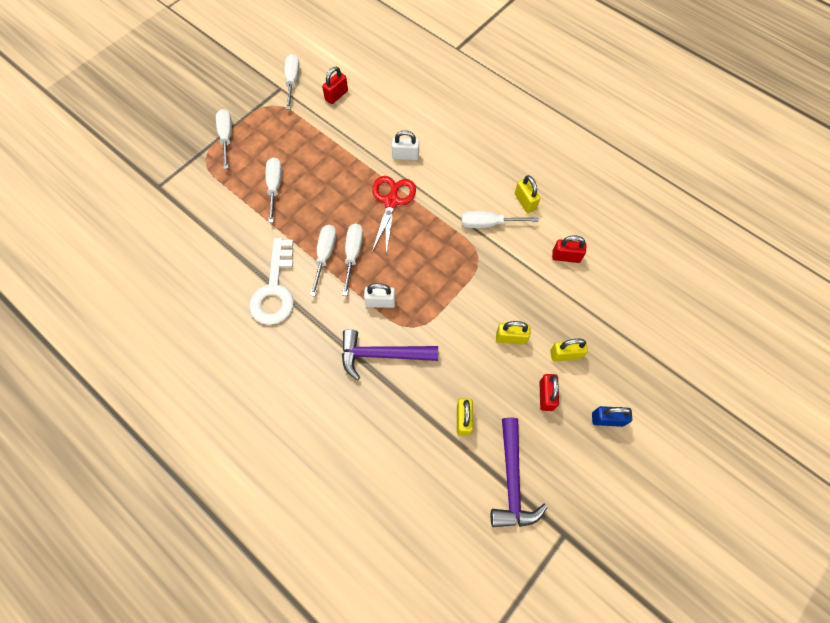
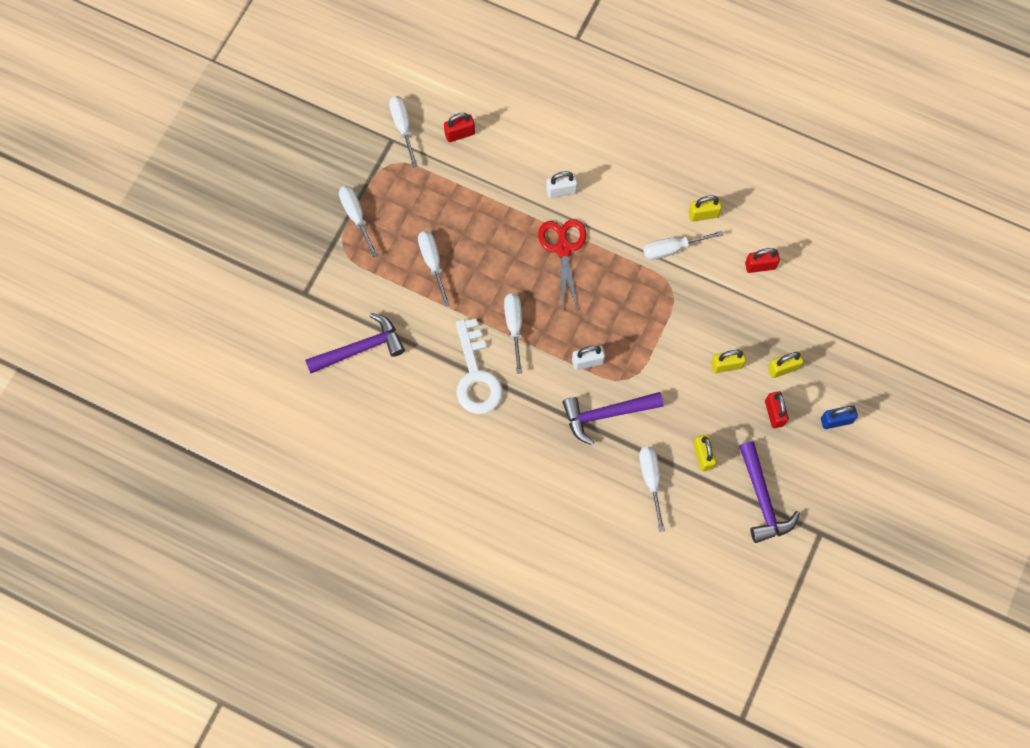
camera: 15 degrees left, 5 degrees up
(183, 241) = (360, 348): none -> purple hammer
(336, 95) = (459, 134): red padlock -> red padlock turned 45 degrees clockwise
(353, 255) = (543, 318): white screwdriver -> white screwdriver (651, 480)
(525, 202) = (703, 214): yellow padlock -> yellow padlock turned 60 degrees counterclockwise

